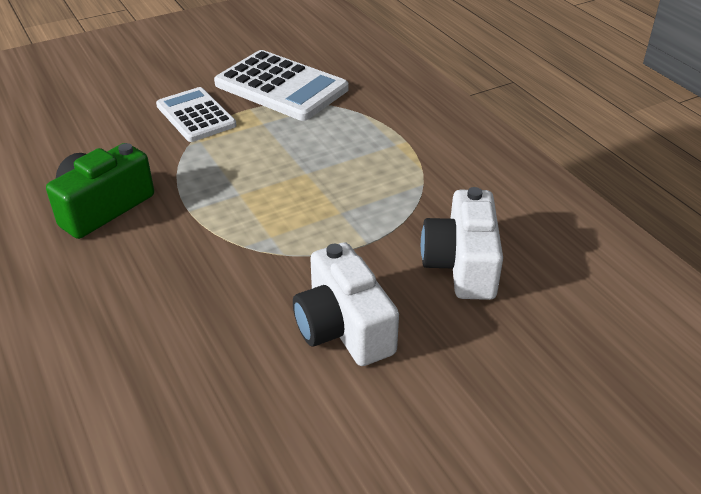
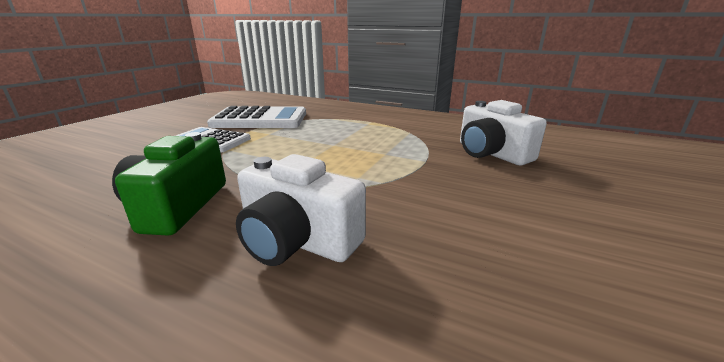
camera: 35 degrees left, 15 degrees down
(343, 328) = (491, 203): white camera -> white camera (297, 241)

